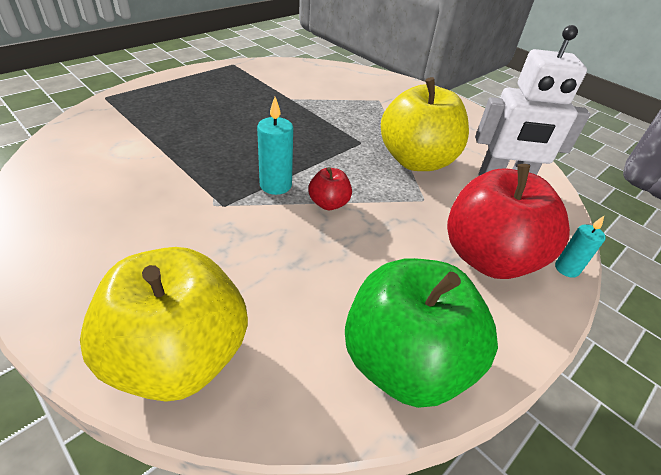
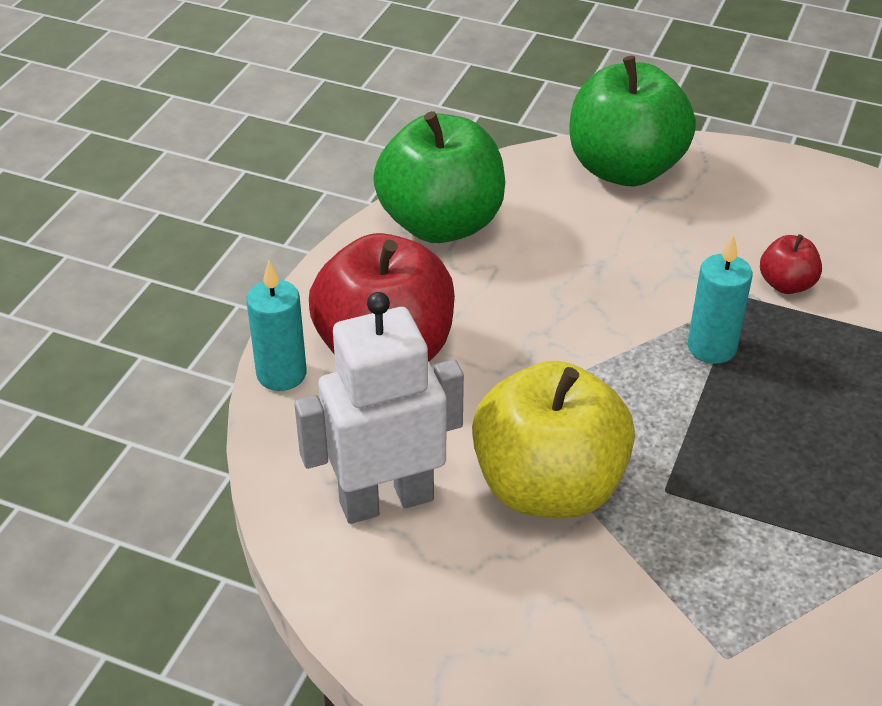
camera: 160 degrees right, 0 degrees up
(179, 356) = (625, 169): yellow apple -> green apple
(329, 203) = (622, 348): red apple -> red apple (786, 284)
(566, 269) = (281, 374): turquoise candle -> turquoise candle, size x1.52

